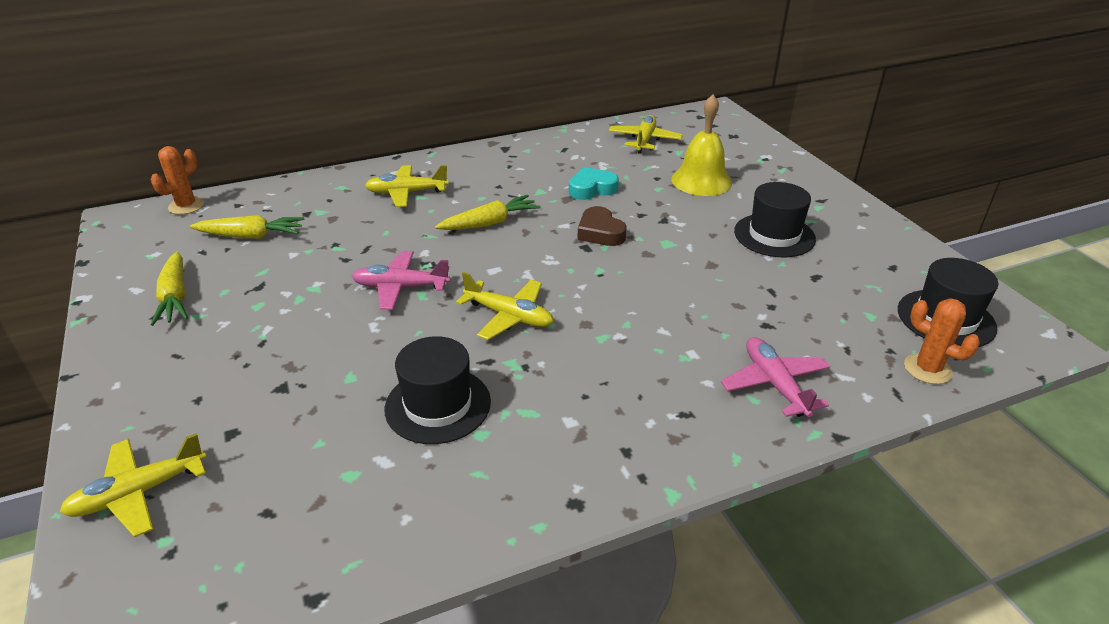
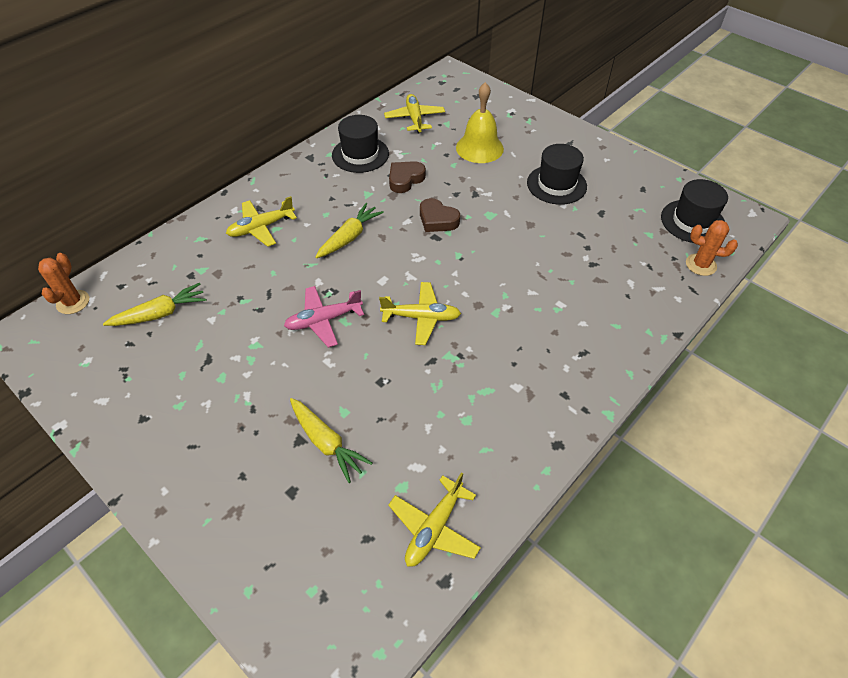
camera: 25 degrees left, 15 degrees up
(139, 493) = (262, 566): yellow plane -> yellow plane (434, 528)
(175, 297) = (144, 395): yellow carrot -> yellow carrot (326, 443)
(438, 405) = (422, 409): black hat -> black hat (360, 154)
(592, 189) = (405, 179): turquoise heart -> brown heart
(774, 384) = (622, 309): pink plane -> none

